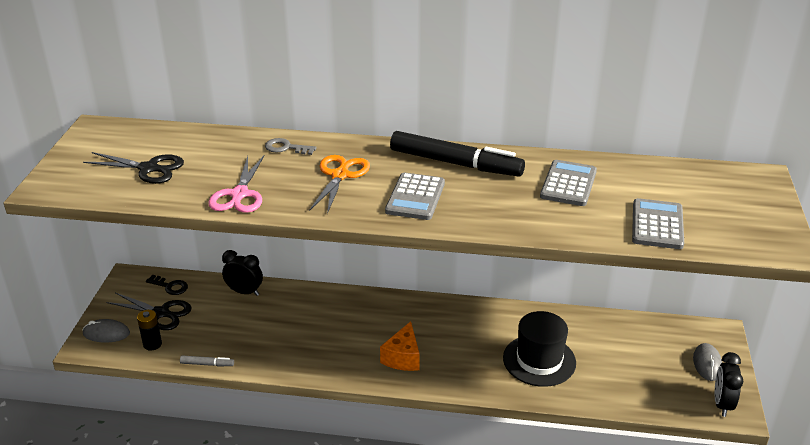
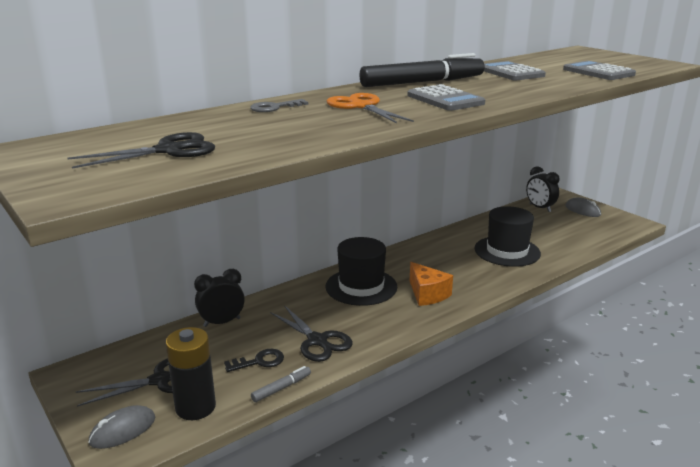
camera: 45 degrees left, 10 degrees down
(152, 344) = (195, 407): black battery -> black battery, size x1.61
(170, 286) = (133, 356): black key -> black key (259, 361)
(239, 194) = (309, 136): pink scissors -> none
(274, 345) = (317, 341): none -> black scissors
(369, 320) = (361, 287): none -> black hat
(722, 404) = (623, 223): black clock -> black clock (540, 208)

